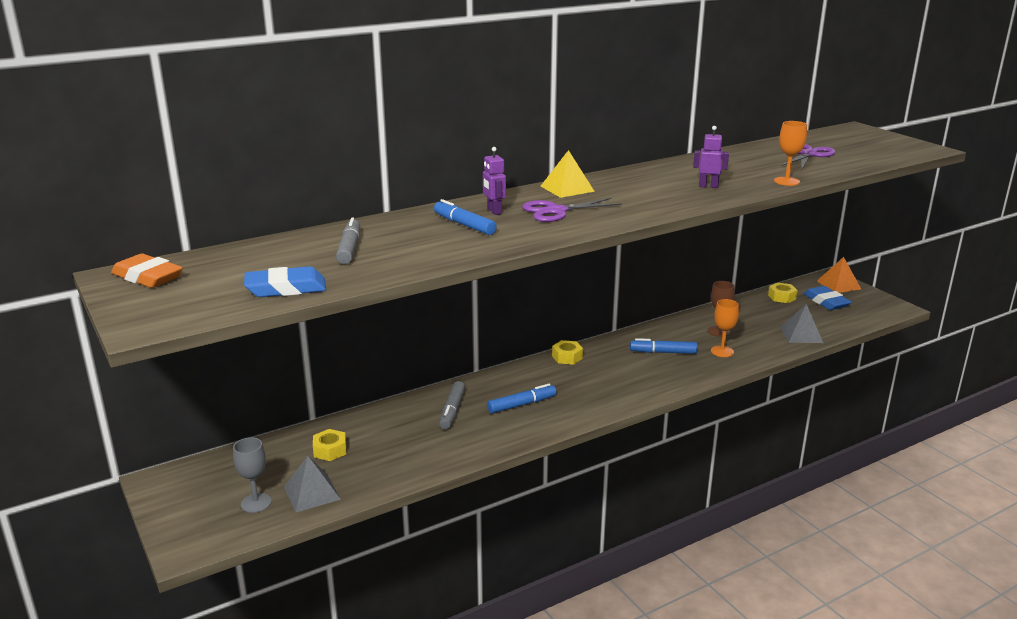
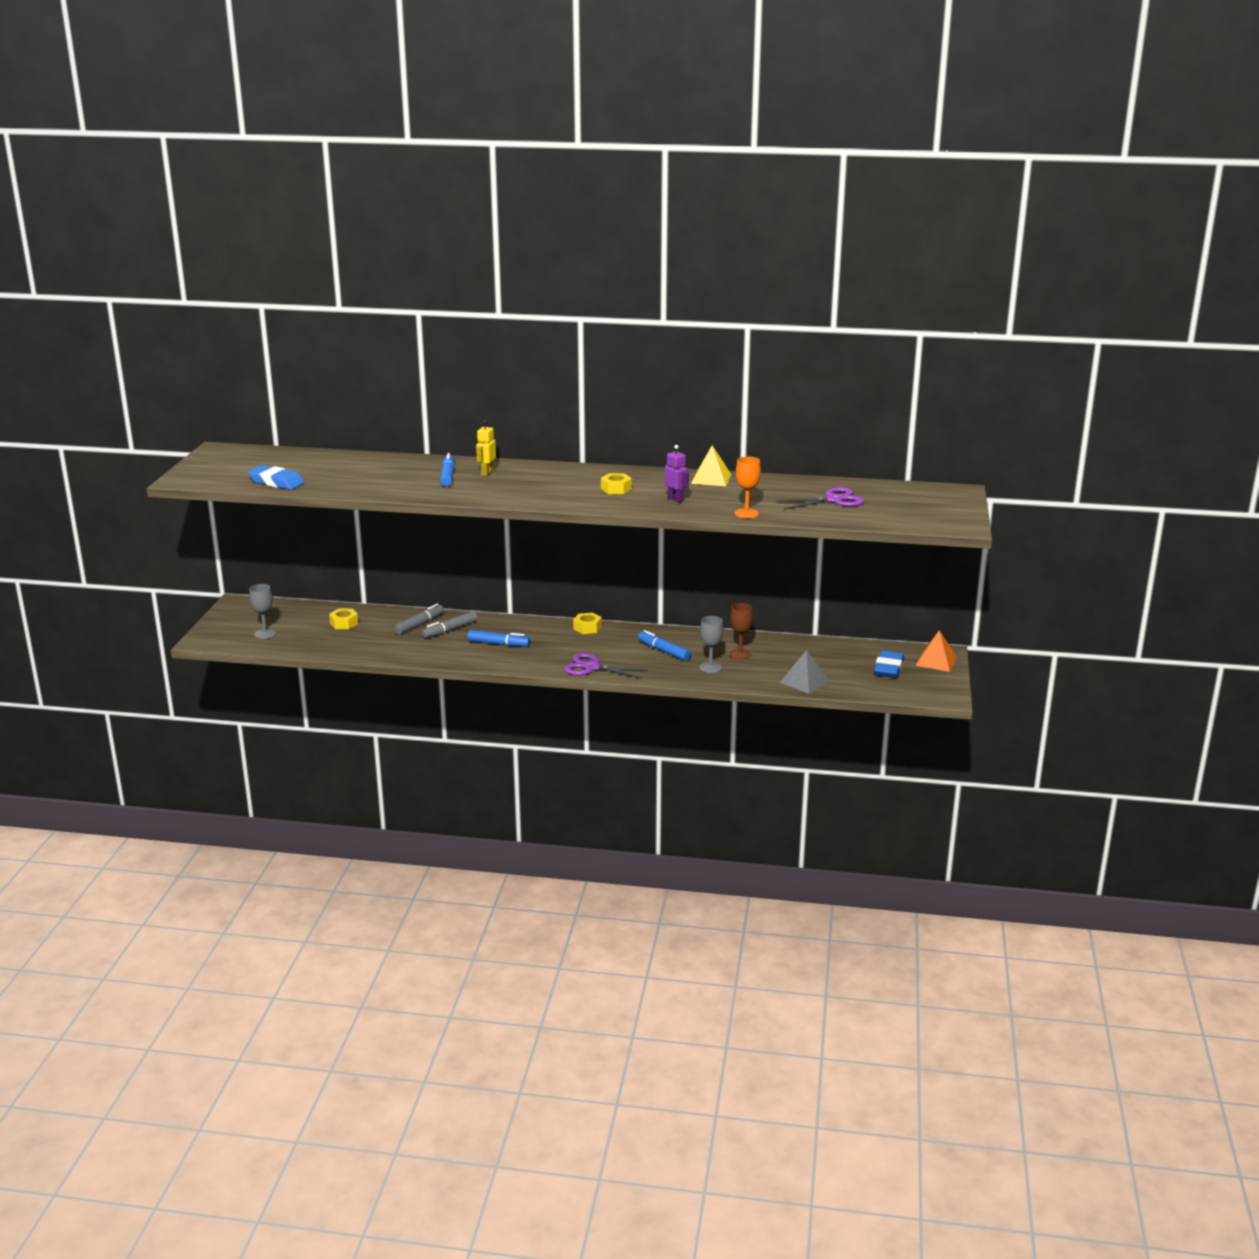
camera: 40 degrees right, 0 degrees up
(147, 277) = (229, 455): orange eraser -> none
(312, 493) = (299, 641): grey pyramid -> none
(349, 248) = (354, 470): grey marker -> grey marker (419, 624)
(494, 211) = (486, 473): purple robot -> yellow robot
(556, 211) = (524, 484): purple scissors -> purple scissors (592, 667)
(567, 188) = (573, 471): yellow pyramid -> yellow pyramid (711, 478)
(722, 351) = (710, 667): orange goblet -> grey goblet
(782, 297) = (856, 651): yellow nut -> yellow nut (616, 489)

